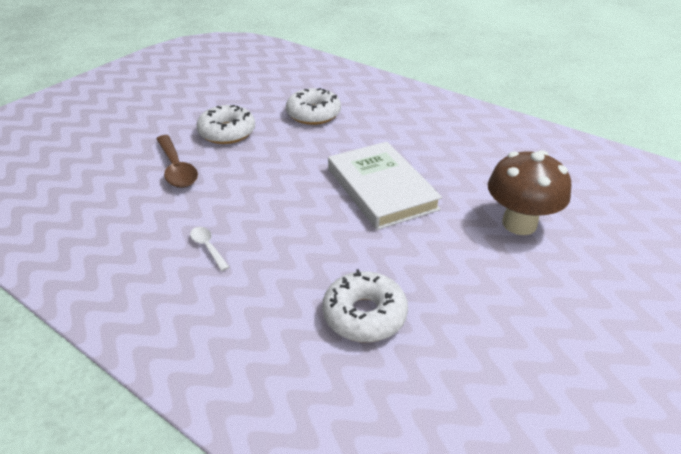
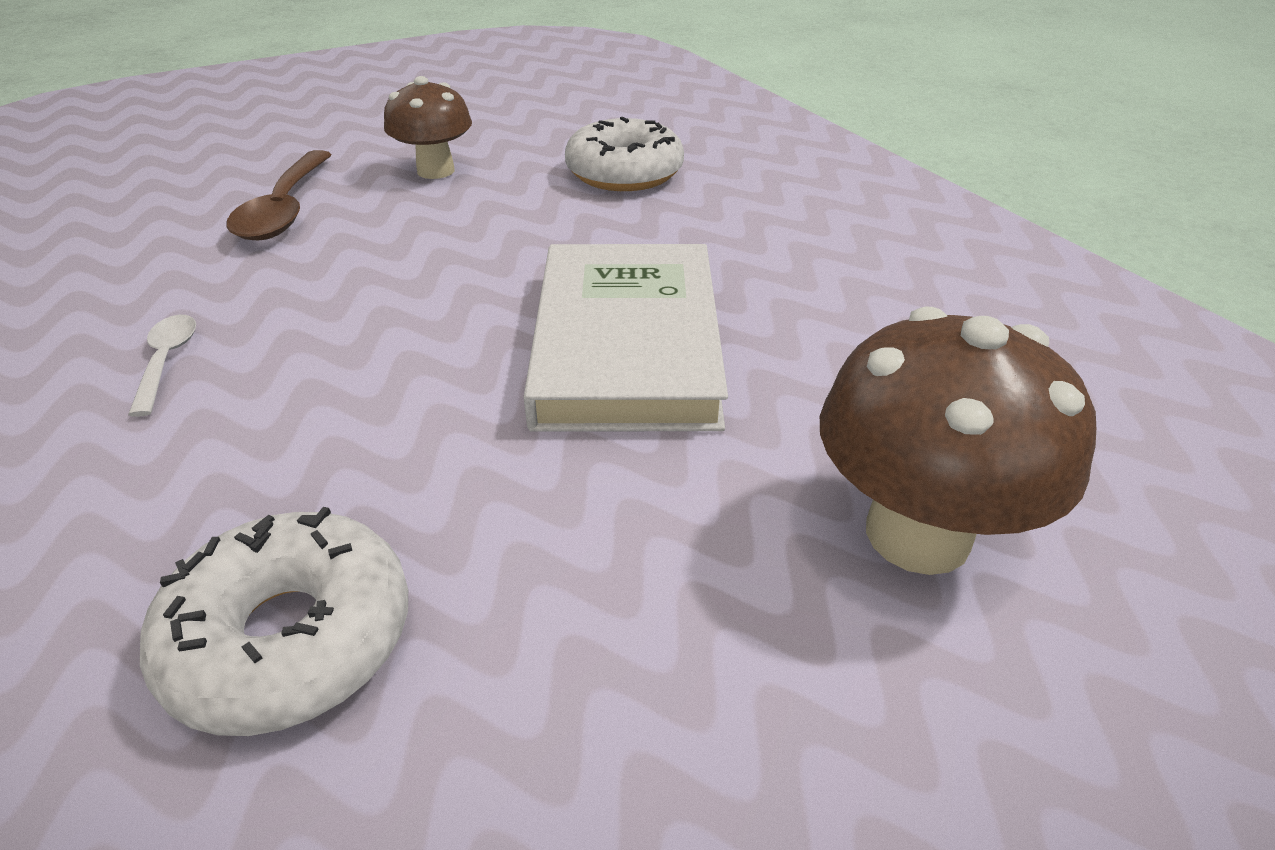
camera: 25 degrees right, 0 degrees up
(227, 132) = (436, 171): white donut -> brown mushroom

